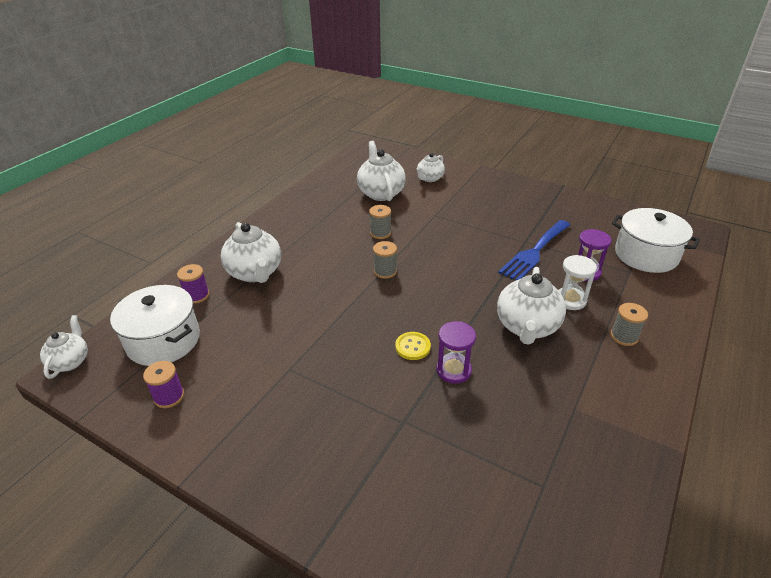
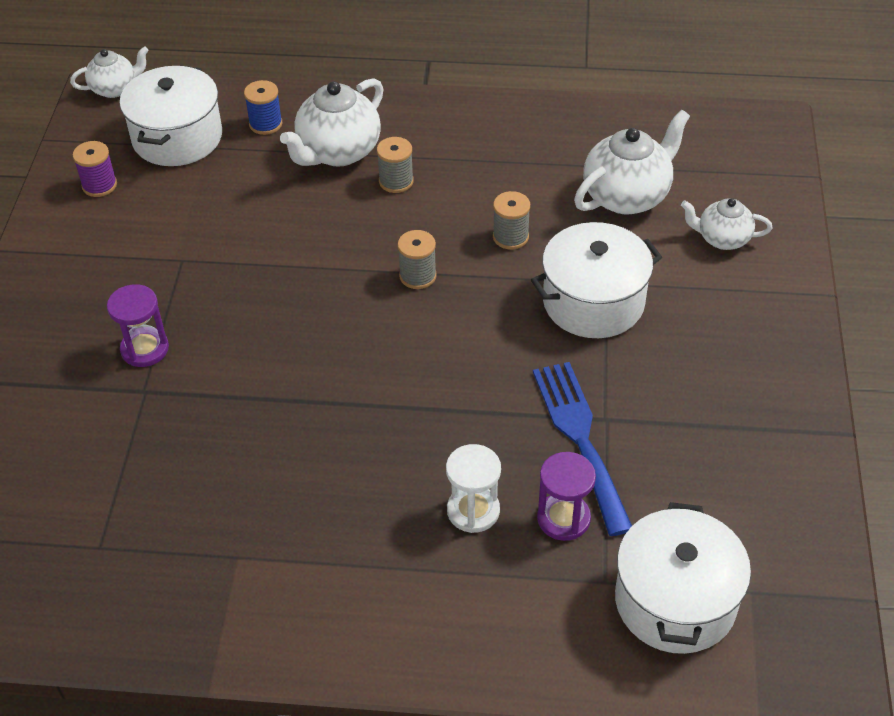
camera: 65 degrees right, 10 degrees up
(197, 295) = (265, 124): purple spool -> blue spool
(412, 347) = (274, 358): yellow button -> none
(445, 222) = (593, 302): none -> white pot
(453, 370) = (250, 412): purple hourglass -> purple hourglass (145, 349)
(527, 327) = (378, 470): white teapot -> none
(534, 252) = (580, 438): blue fork -> blue fork turned 60 degrees clockwise
(624, 336) = (418, 594): grey spool -> grey spool (396, 181)

